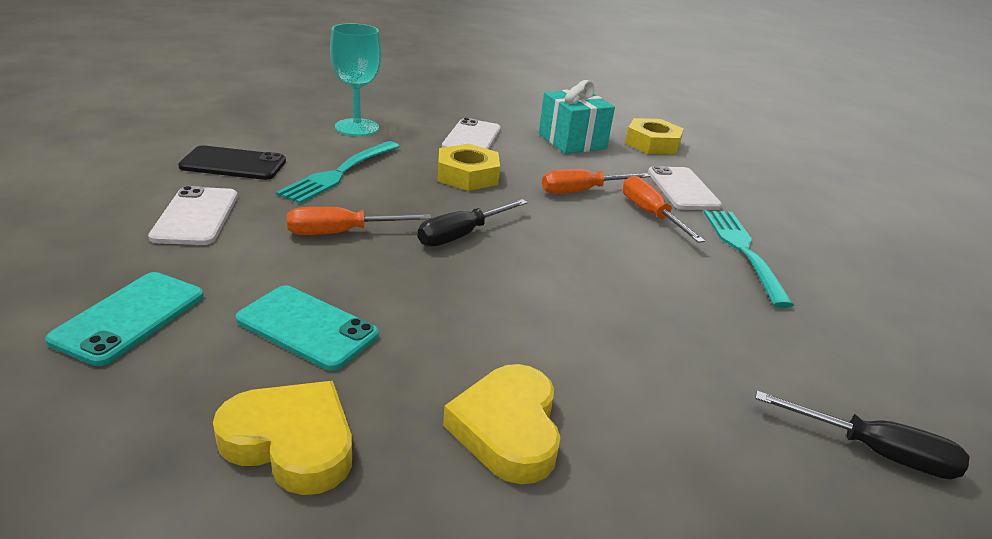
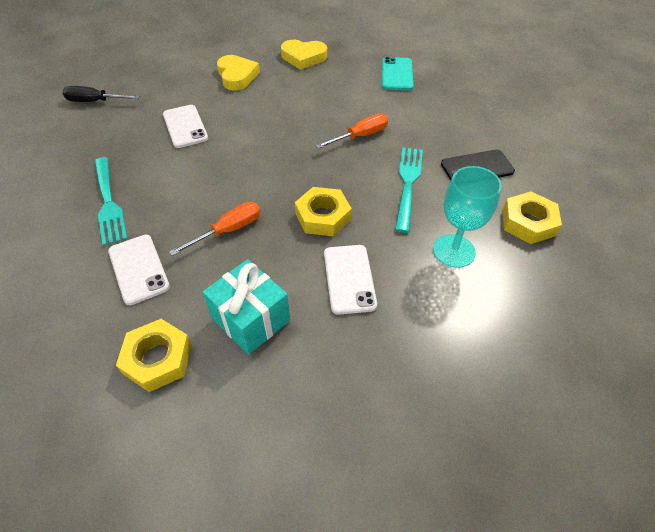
camera: 165 degrees right, 20 degrees up
(196, 216) = (440, 123): white phone -> white phone (185, 126)
(257, 123) = (528, 222): none -> yellow nut
(307, 327) = (331, 88): turquoise phone -> none
(462, 235) = (296, 156): black screwdriver -> none
(650, 214) = (173, 220): orange screwdriver -> none

